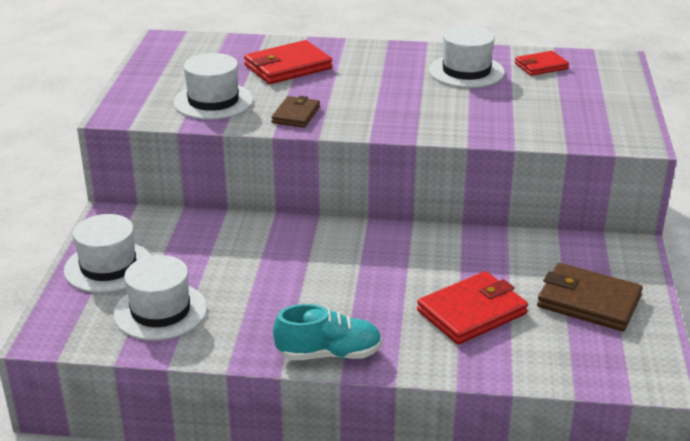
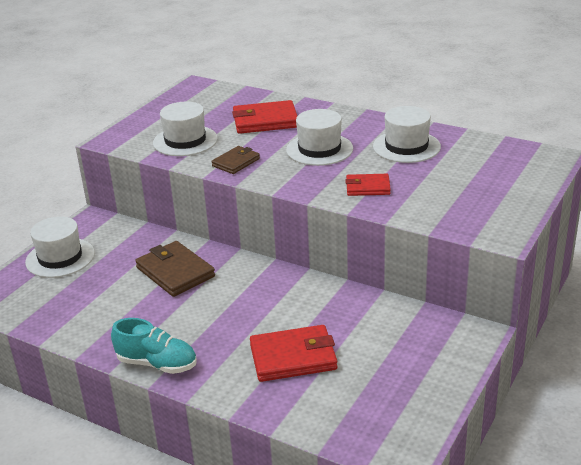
camera: 25 degrees right, 0 degrees up
(160, 311) = (68, 300): white hat -> white hat (319, 149)
(541, 66) = (477, 152): red wallet -> red wallet (368, 187)
(588, 302) = (398, 372): brown wallet -> brown wallet (175, 272)

